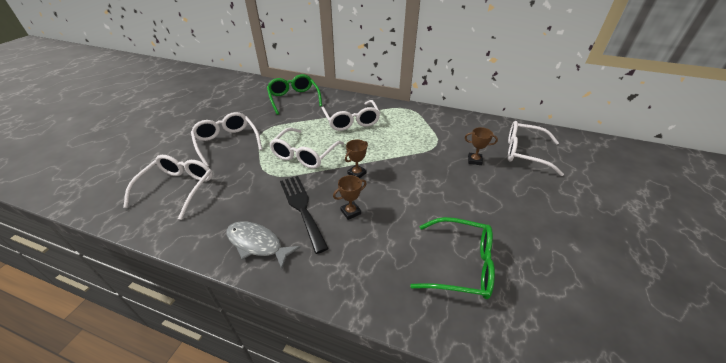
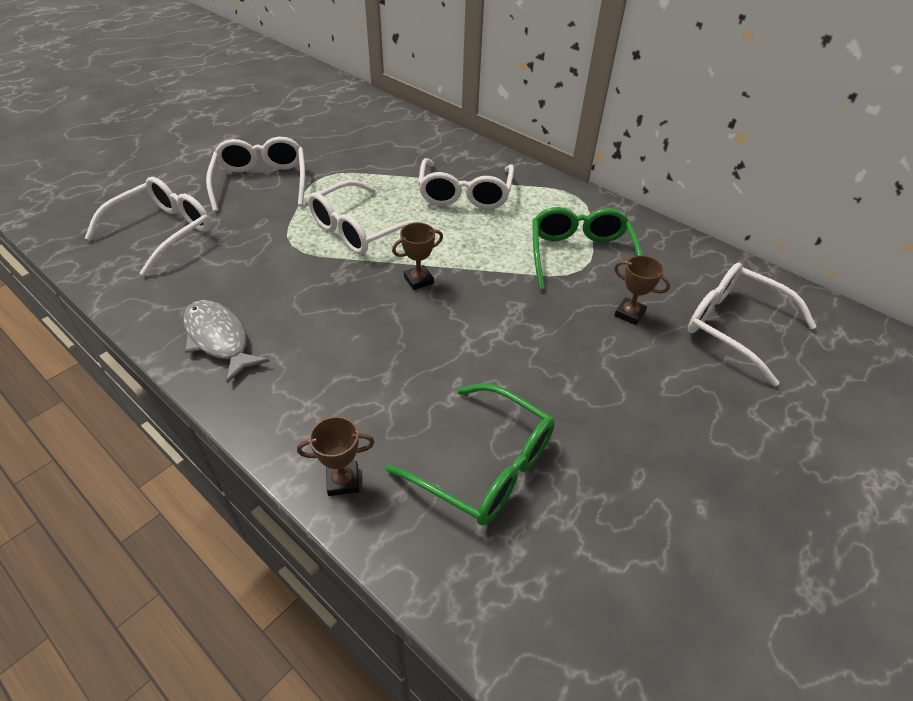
camera: 20 degrees right, 5 degrees up
(294, 99) = (398, 135): green glasses -> green glasses (580, 256)
(302, 208) = (307, 308): black fork -> none
(350, 212) = (372, 335): brown trophy -> brown trophy (343, 481)

